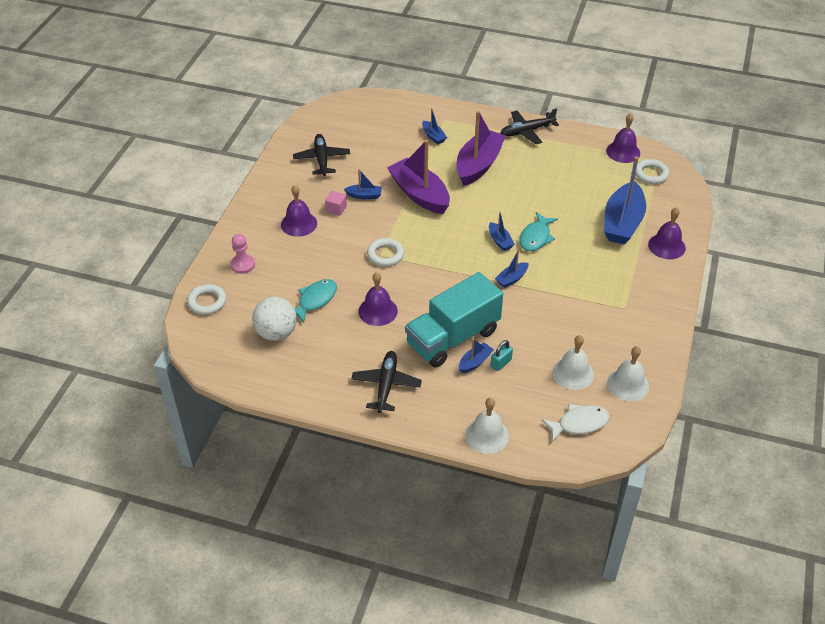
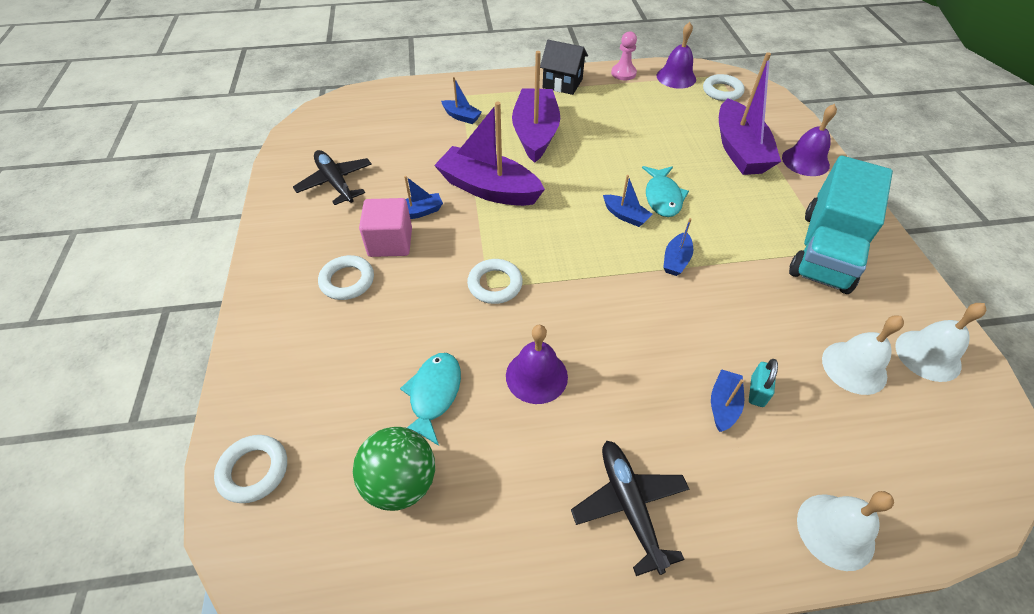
camera: 25 degrees left, 5 degrees up
(243, 265) = (289, 377): pink pawn -> pink pawn (623, 73)
(276, 333) = (401, 482): white ball -> green ball
(299, 224) = (347, 281): purple bell -> white ring
(336, 209) = (390, 242): pink cube -> pink cube, size x1.75
(453, 338) = (666, 377): turquoise truck -> turquoise truck (825, 250)
(527, 131) = (562, 83): black plane -> black house
(579, 423) = (929, 446): white fish -> none
(622, 223) = (739, 150): blue boat -> purple boat

